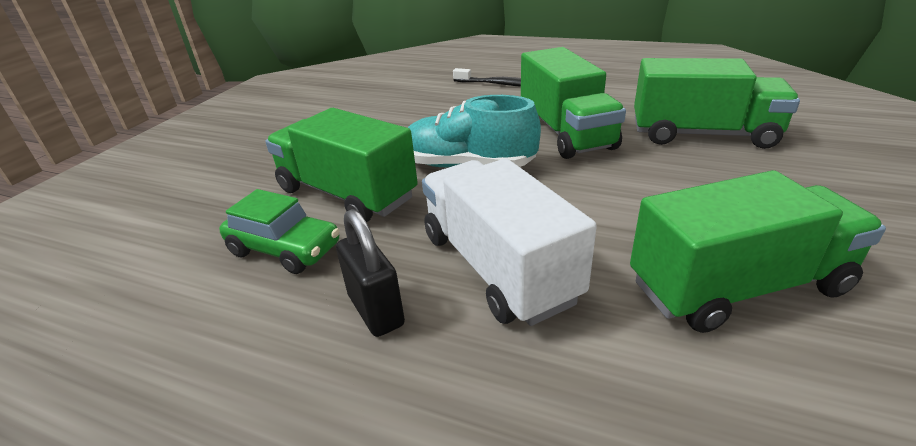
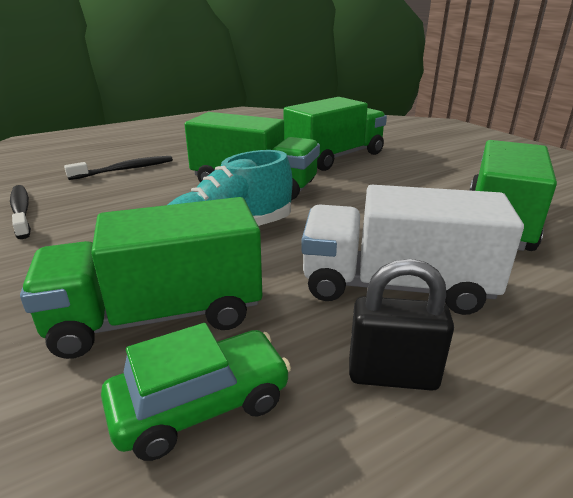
camera: 55 degrees left, 5 degrees down
(398, 95) = (21, 211): none -> black toothbrush

